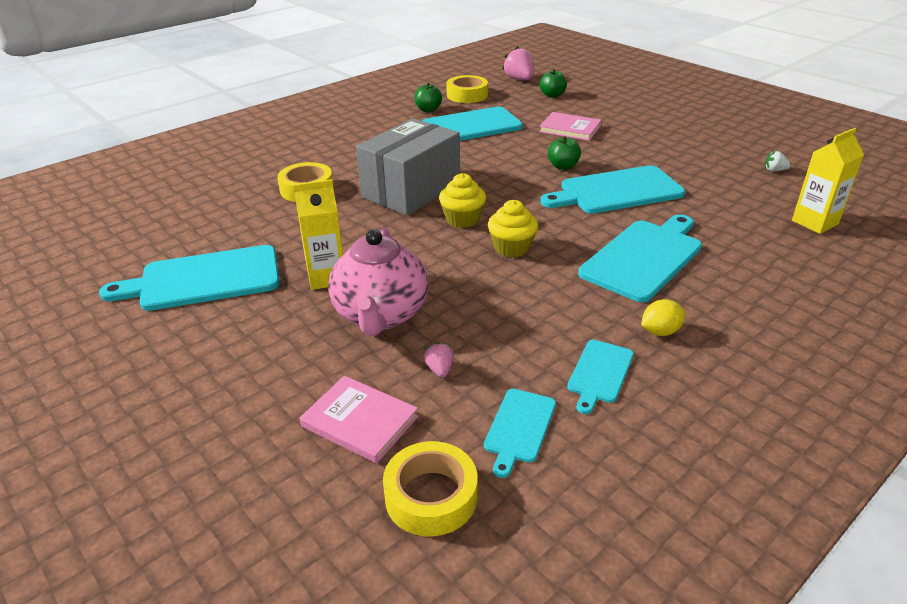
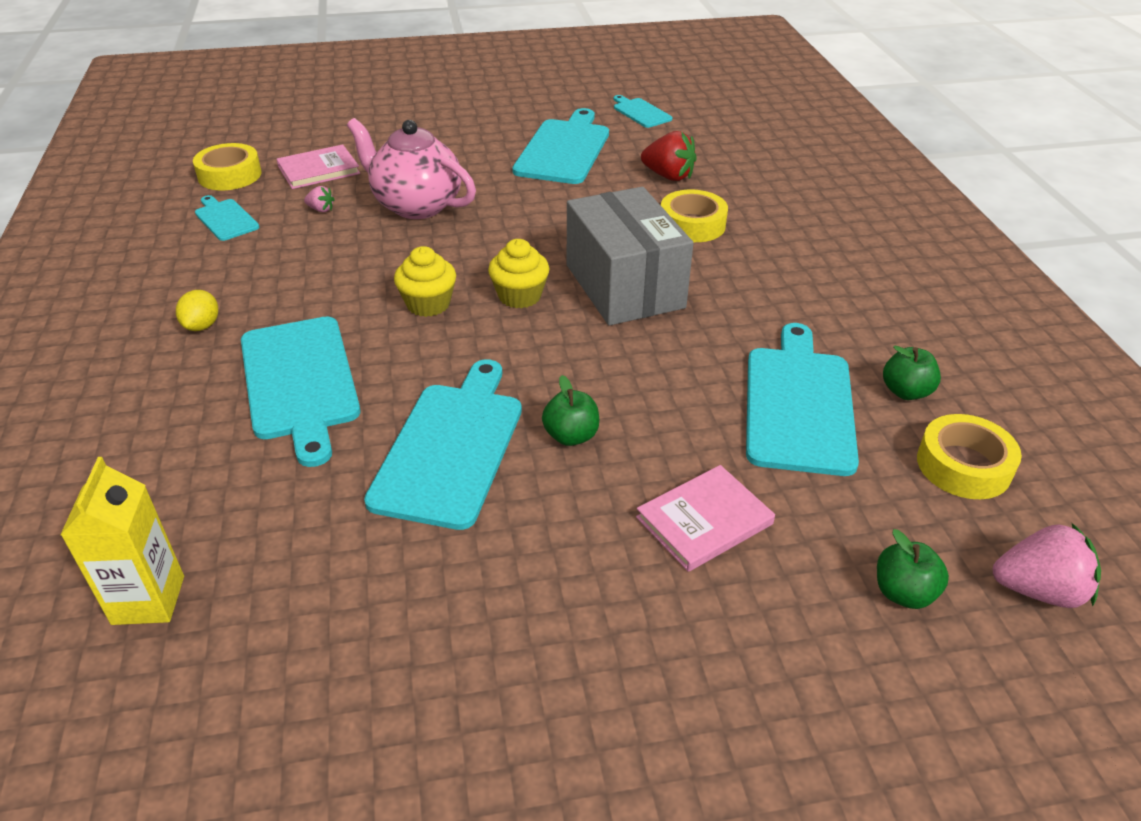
camera: 120 degrees right, 5 degrees up
(231, 216) = (668, 176): none -> red strawberry
(326, 277) = (502, 197): yellow carton -> none
(600, 373) = (213, 271): turquoise cutting board -> turquoise cutting board (640, 112)
(774, 170) = (302, 700): white strawberry -> none

